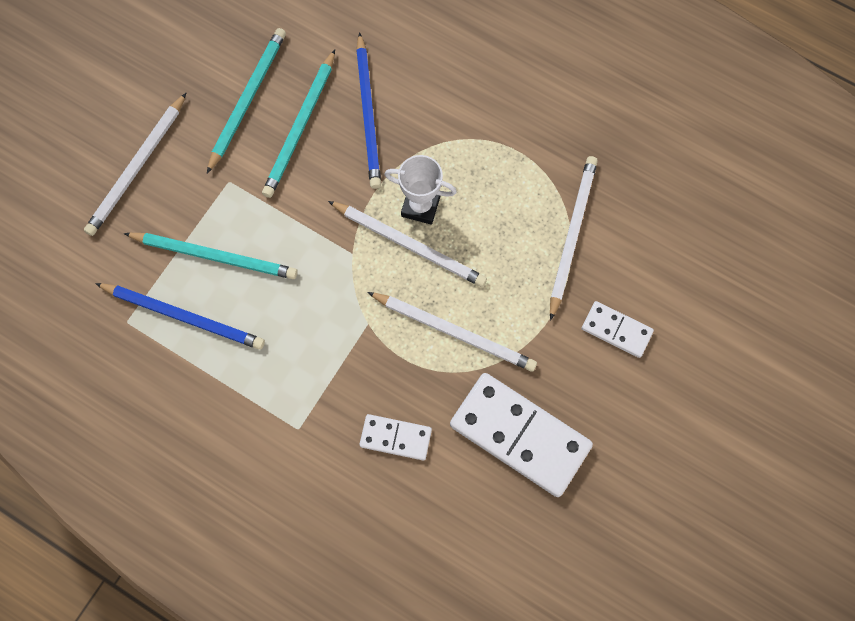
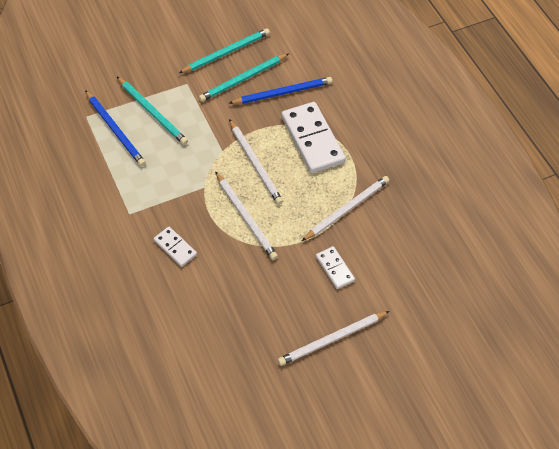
camera: 30 degrees right, 15 degrees down
(137, 167) = (147, 52): white pencil -> white pencil (332, 339)
(368, 114) = (283, 93): blue pencil -> blue pencil turned 135 degrees counterclockwise
(420, 206) = (275, 149): white trophy -> none
(519, 435) = (241, 286): white domino -> white domino (312, 139)

